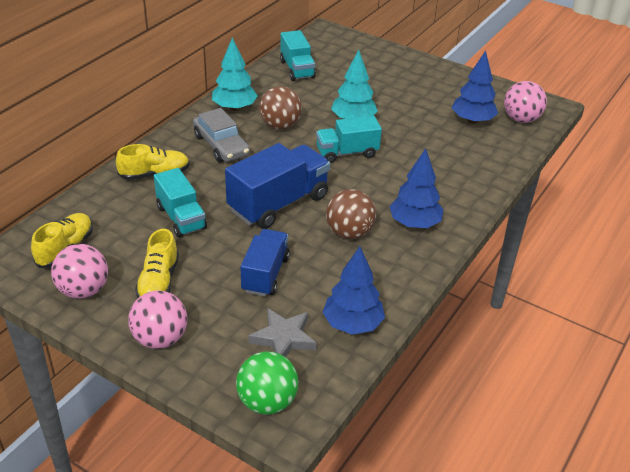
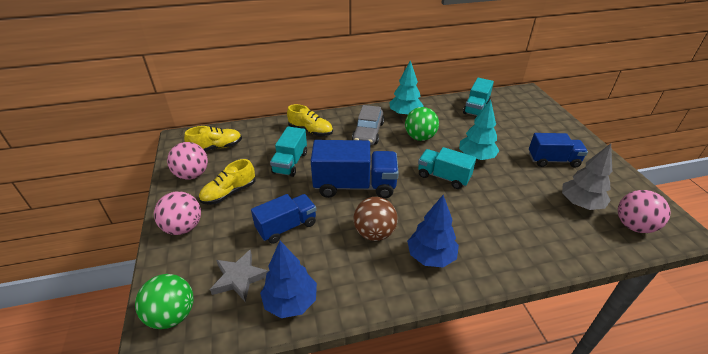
camera: 45 degrees right, 0 degrees up
(280, 125) = (420, 137): brown ball -> green ball
(417, 92) = (553, 160): none -> blue truck
(472, 120) = (580, 204): blue tree -> grey tree

